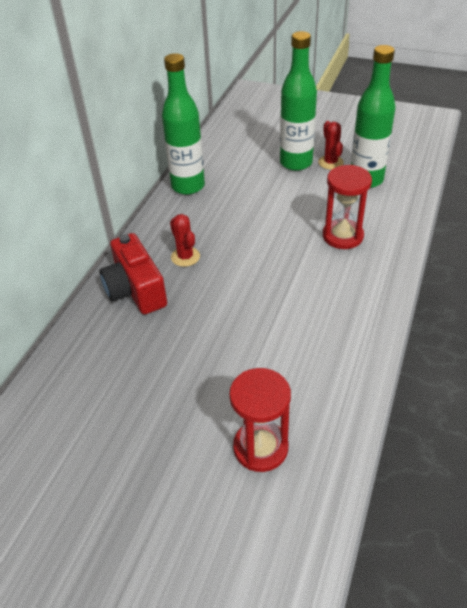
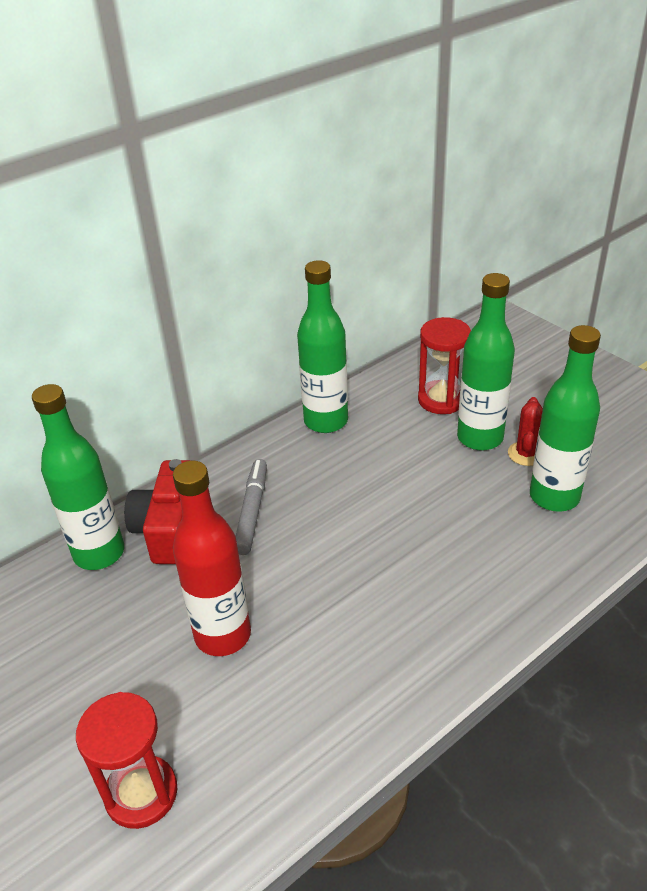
camera: 30 degrees right, 5 degrees down
(96, 325) = (99, 553): none -> green bottle
(185, 257) = (252, 511): red cactus -> grey marker
(232, 335) = (223, 635): none -> red bottle
(342, 236) = (458, 564): red hourglass -> red hourglass (441, 400)

